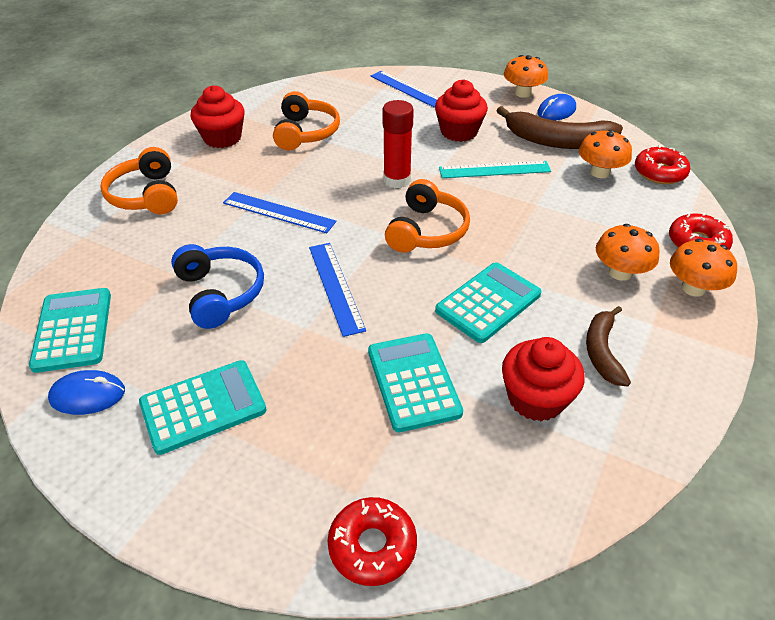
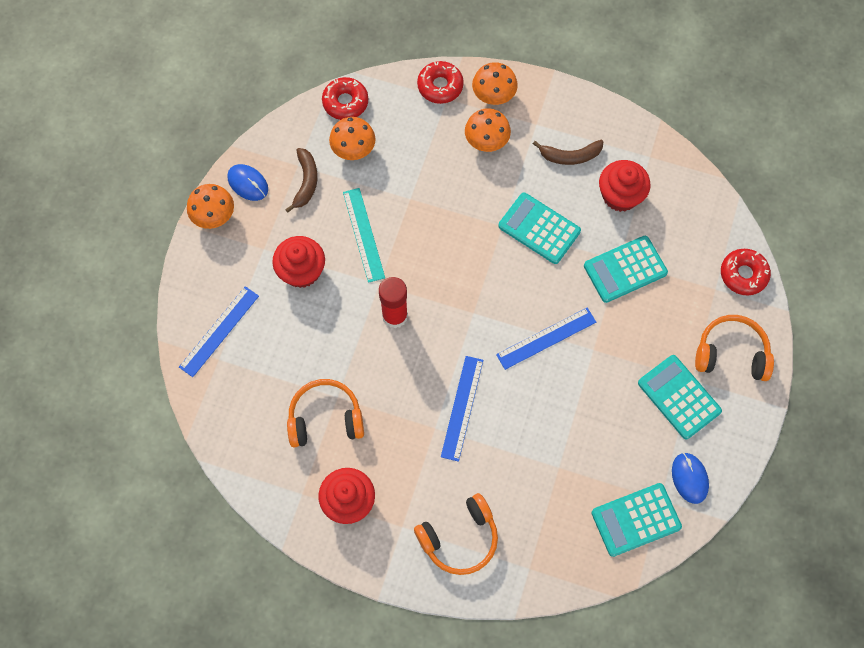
camera: 100 degrees left, 25 degrees up
(220, 293) = (572, 423): blue headphones -> none
(427, 231) = (464, 281): orange headphones -> orange headphones (731, 353)
(558, 141) = (306, 182): brown banana -> brown banana, size x0.59

